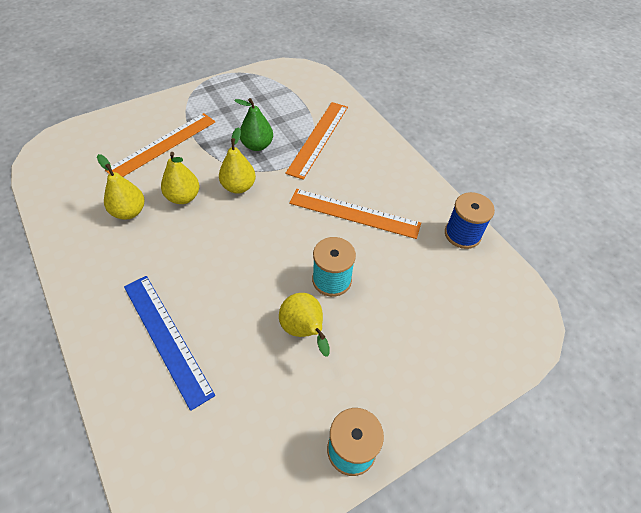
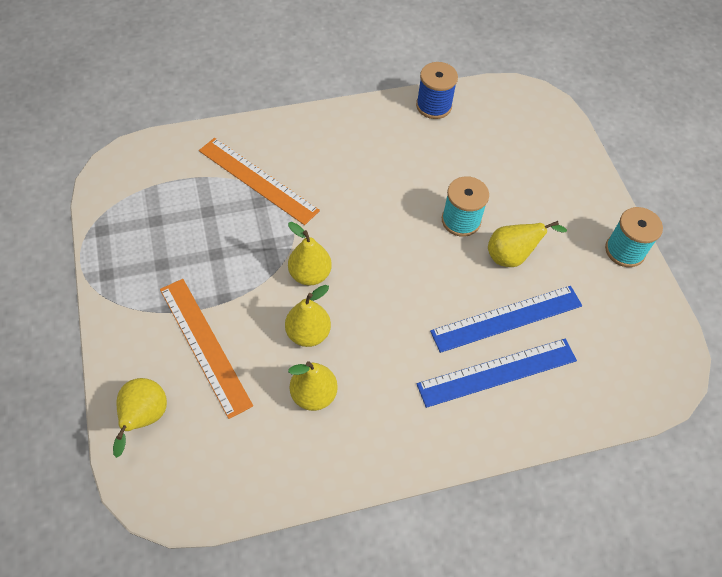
camera: 75 degrees left, 5 degrees up
(103, 131) = (144, 418): none -> yellow pear
(228, 337) = (507, 318): none -> blue ruler
(257, 145) = (246, 242): green pear -> none
(354, 213) = (383, 179): orange ruler -> none

